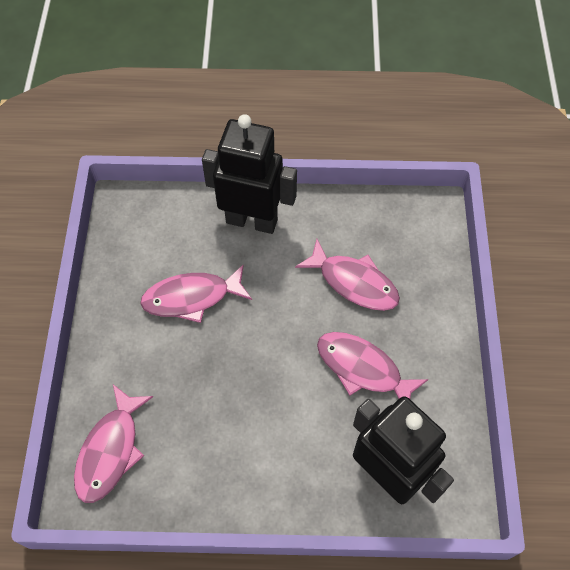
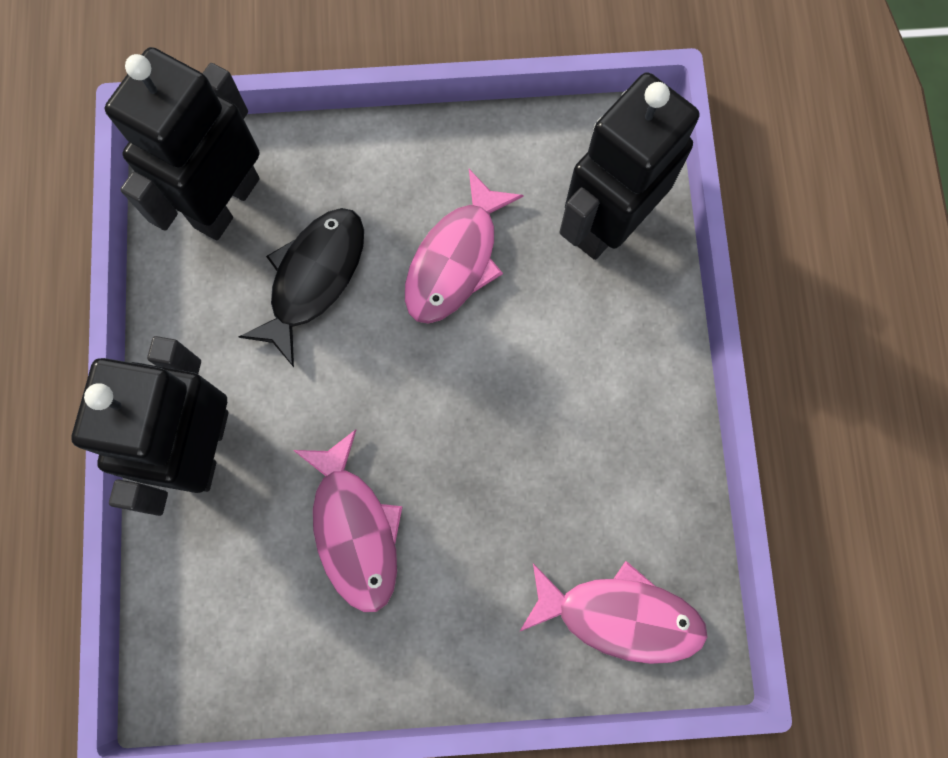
camera: 95 degrees left, 15 degrees up
(354, 282) = (314, 278): pink fish -> black fish
(407, 235) = (225, 202): none -> black robot

